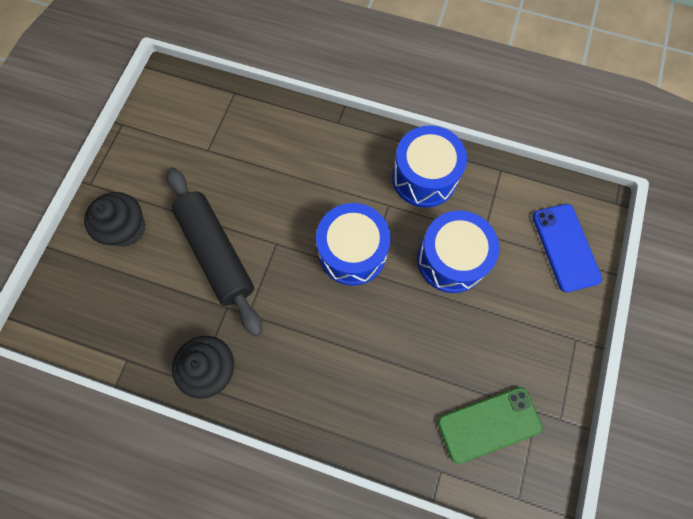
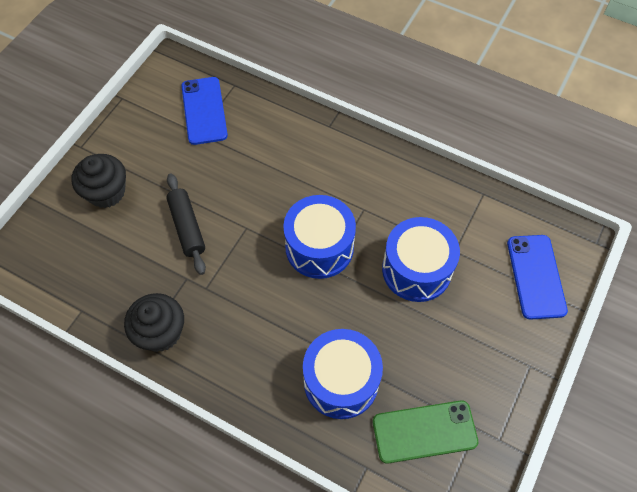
camera: 10 degrees right, 10 degrees down
(209, 125) = (204, 111): none -> blue phone
(216, 253) = (187, 227): black rolling pin -> black rolling pin, size x0.62
(424, 177) = (404, 189): blue drum -> blue drum (341, 381)

